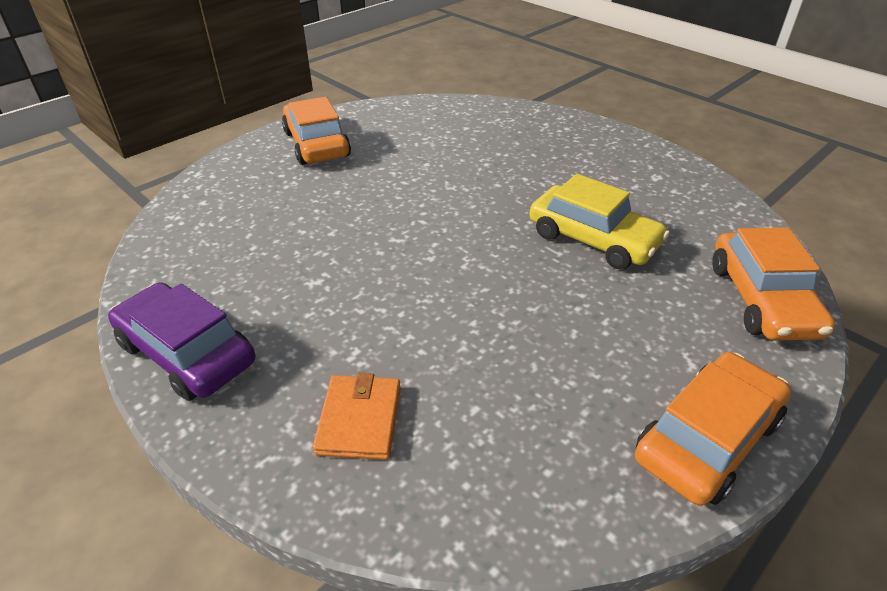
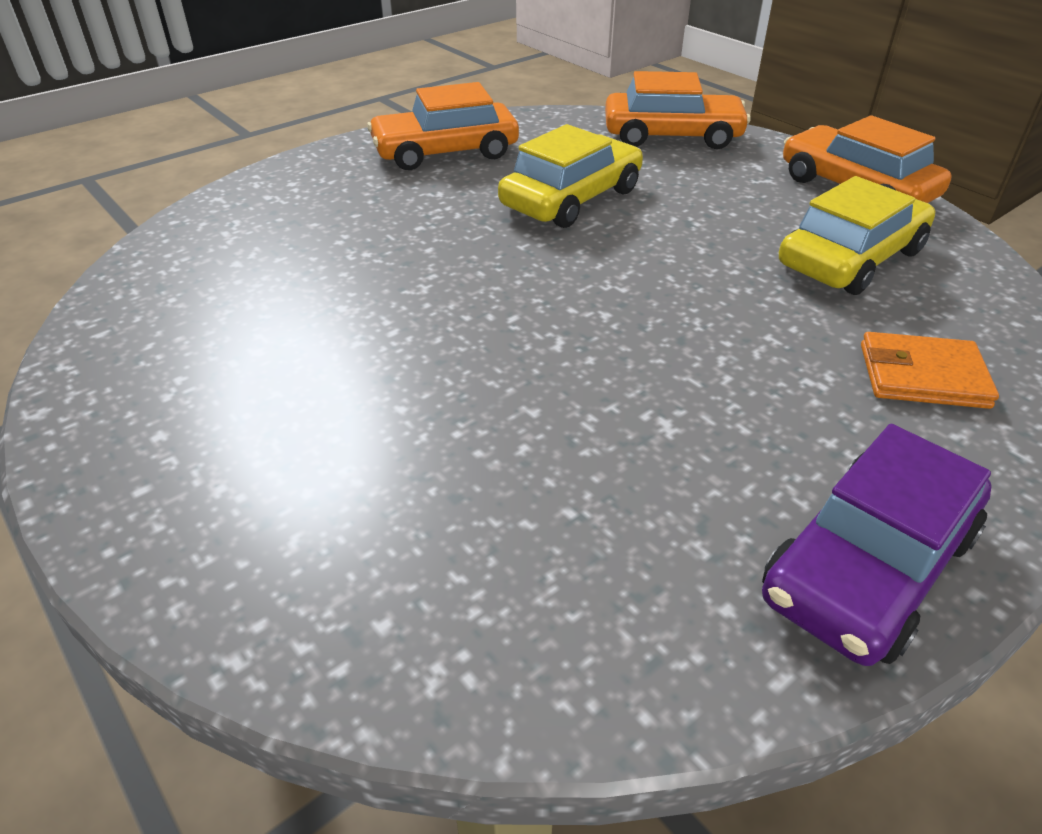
camera: 85 degrees left, 0 degrees up
(316, 144) = (196, 442): orange car -> orange car (445, 152)
(541, 405) = (850, 258): none -> yellow car

